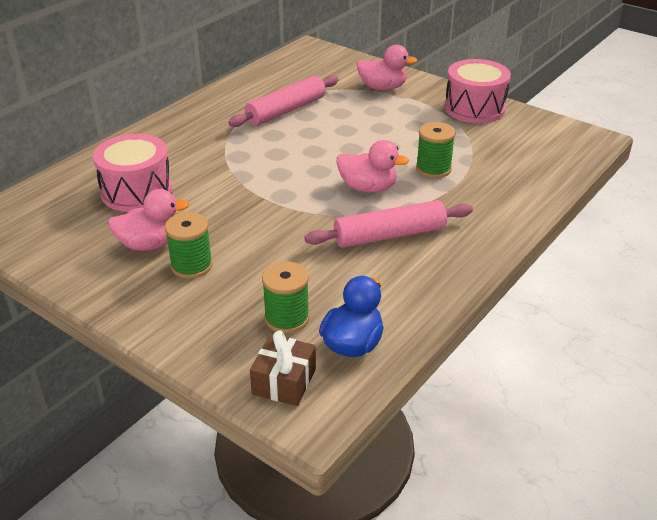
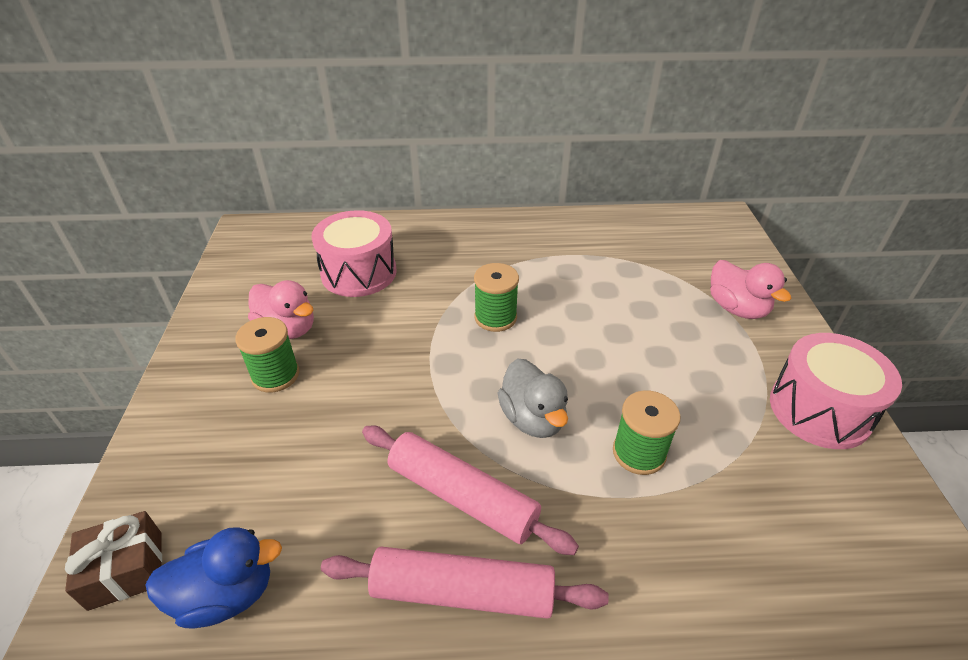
camera: 50 degrees right, 5 degrees up
(286, 110) = (594, 272): pink rolling pin -> pink rolling pin (462, 592)
(287, 318) = (238, 501): green spool -> green spool (495, 317)
(368, 188) = (533, 418): pink duck -> grey duck

